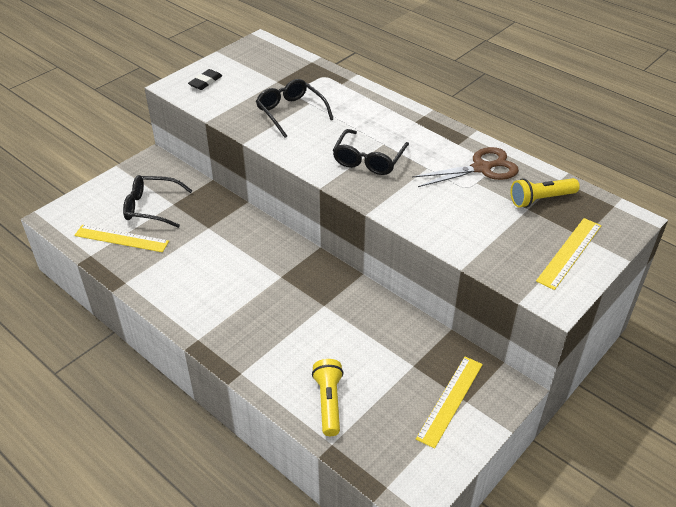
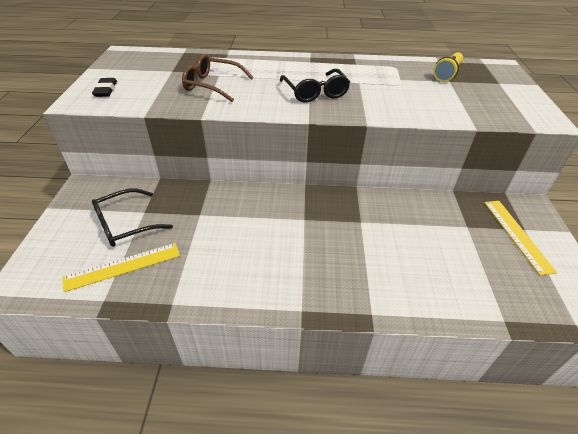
camera: 40 degrees left, 0 degrees up
(291, 112) = (212, 85): black glasses -> brown glasses
(328, 402) = (459, 290): yellow flashlight -> none
(481, 168) = (390, 71): brown scissors -> none
(569, 253) = (508, 93): yellow ruler -> none

